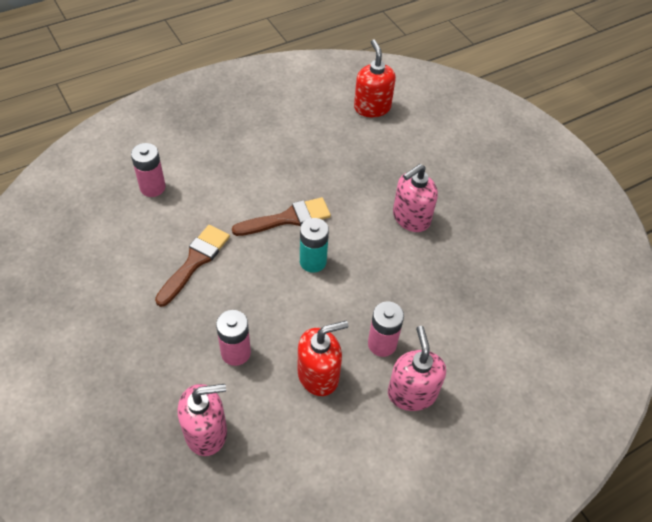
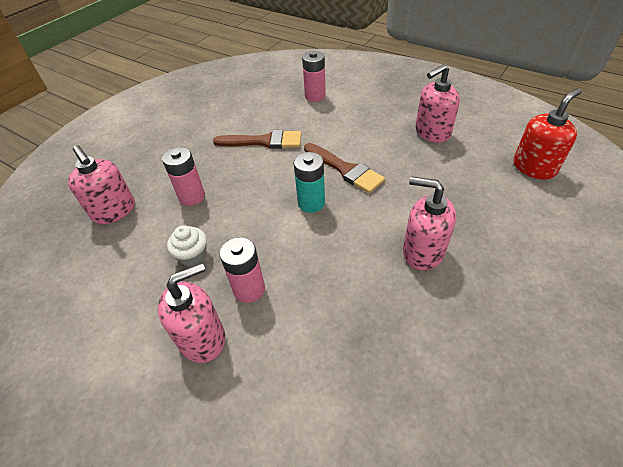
camera: 70 degrees right, 5 degrees down
(286, 137) = (432, 133): none -> pink soap dispenser
(318, 375) = (192, 255): red soap dispenser -> white cupcake

